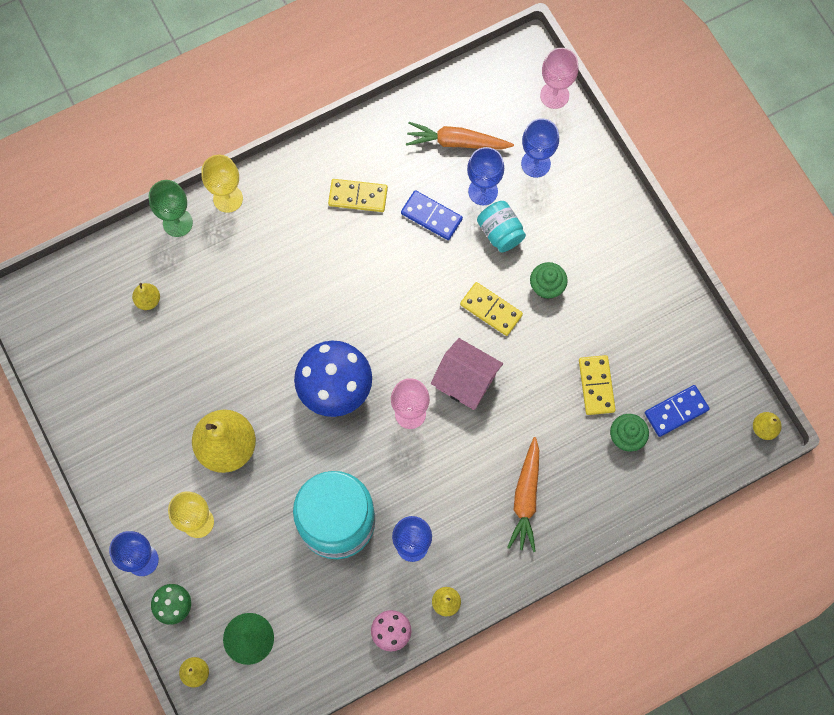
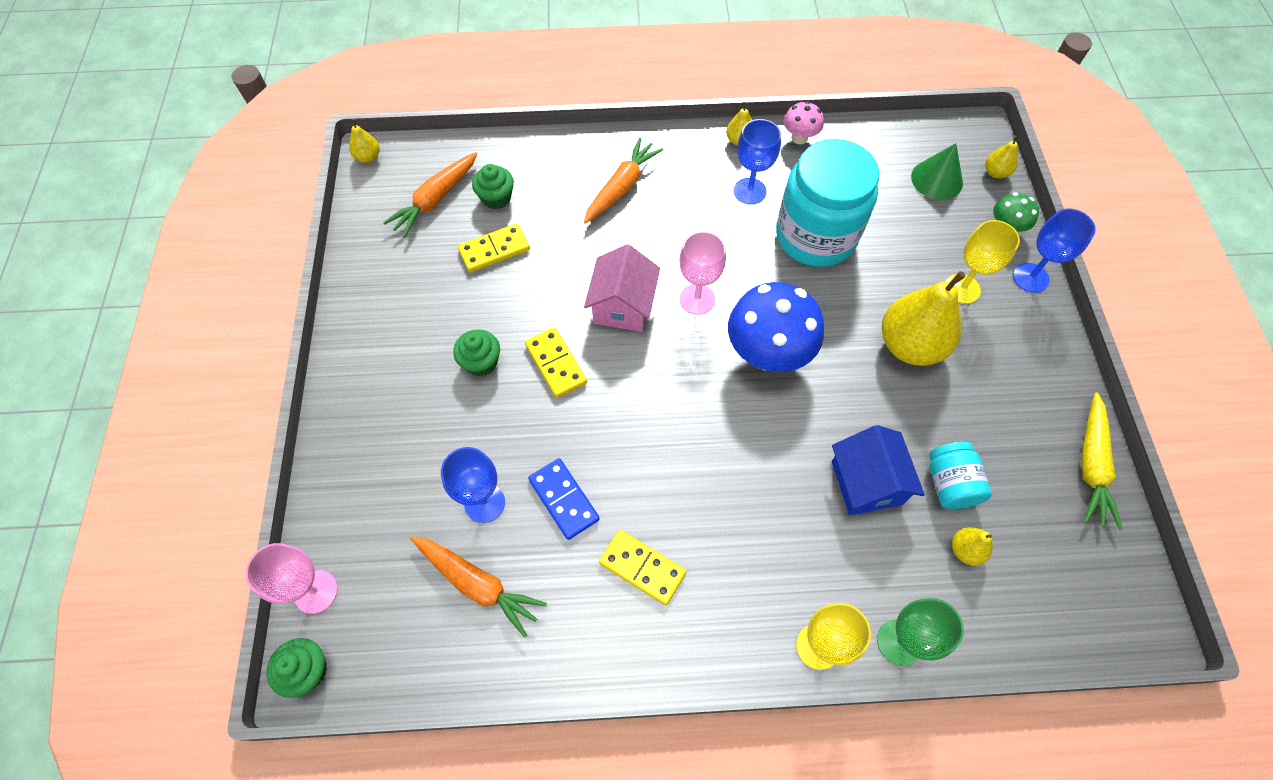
camera: 155 degrees left, 10 degrees down
(69, 403) = (1091, 465): none -> yellow carrot
(228, 318) = (866, 482): none -> blue house
(465, 381) = (623, 306): pink house -> pink house turned 45 degrees clockwise
(500, 232) = (494, 443): turquoise jar -> turquoise jar (949, 484)
(528, 55) = (307, 670): none -> green cupcake
(535, 164) = (400, 509): blue goblet -> none
(596, 386) = (494, 250): yellow domino -> yellow domino turned 45 degrees clockwise
(676, 411) = (435, 200): blue domino -> orange carrot

